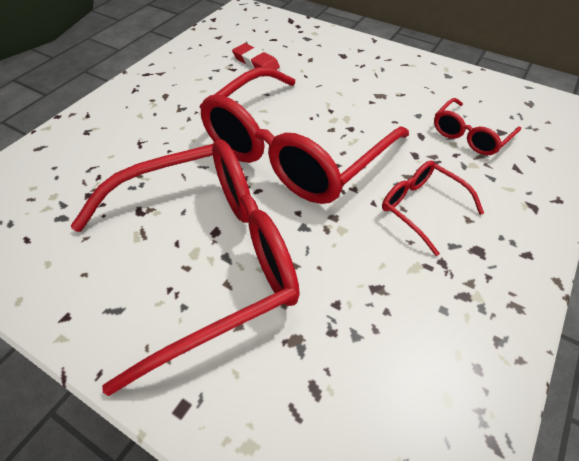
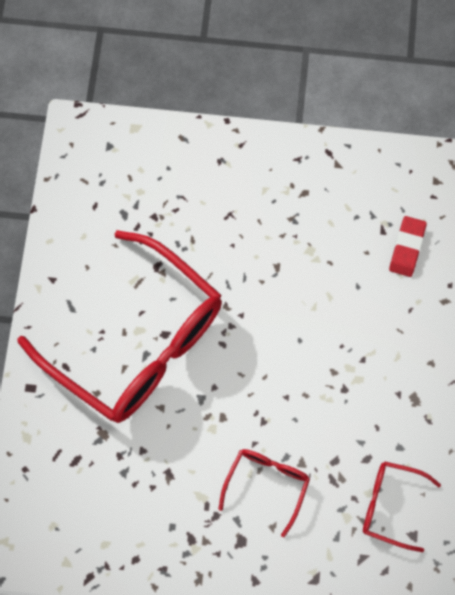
camera: 65 degrees right, 20 degrees up
(294, 152) = (283, 352): red glasses -> none

